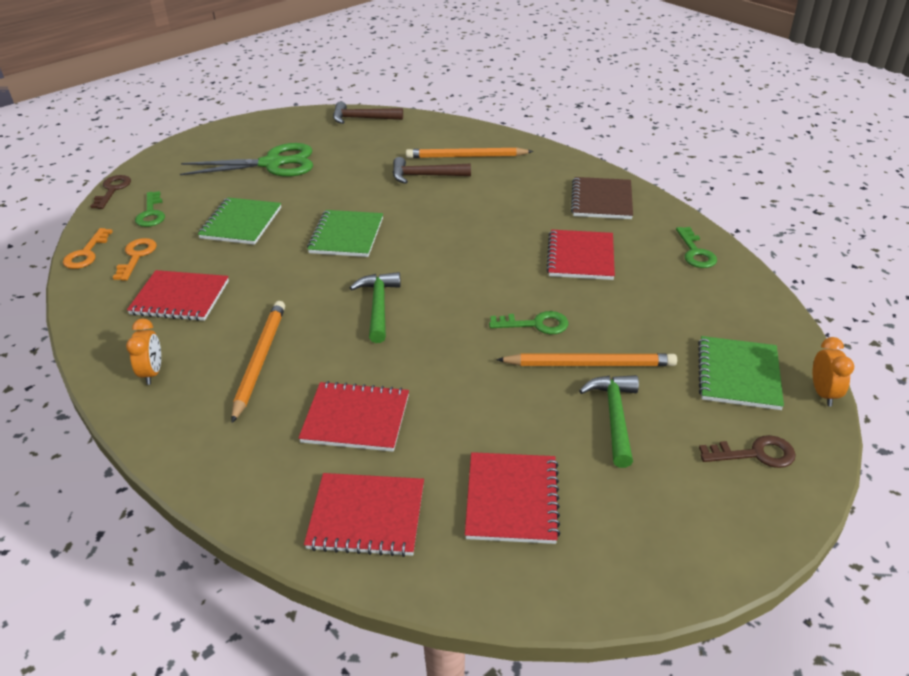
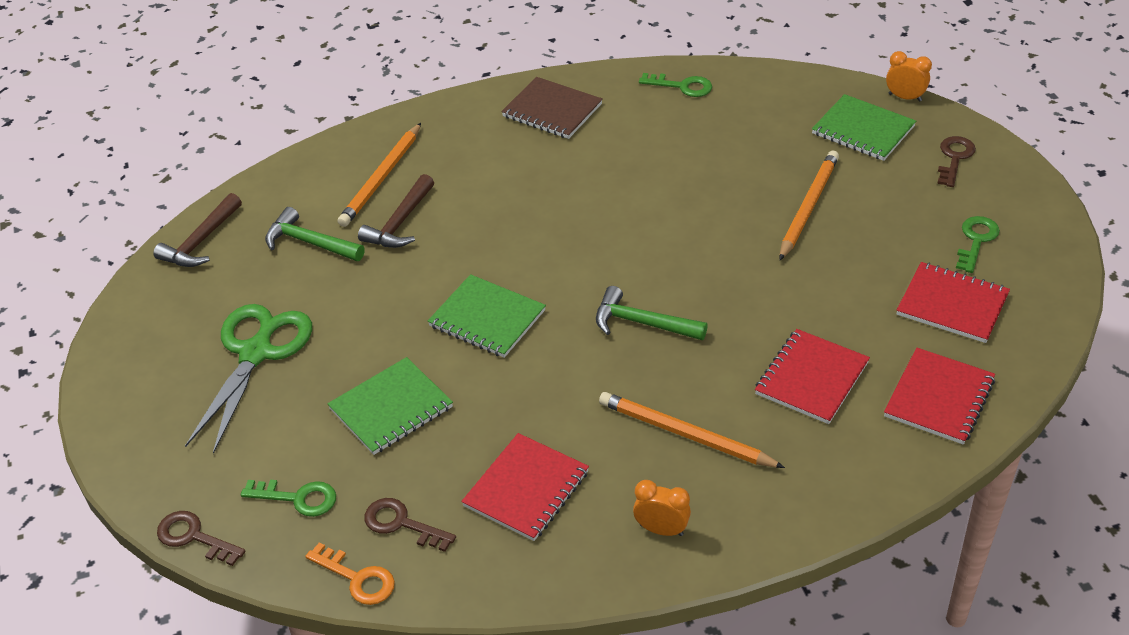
camera: 65 degrees left, 5 degrees up
(136, 256) = (401, 524): orange key -> brown key
(241, 223) = (391, 408): green notebook -> green notebook turned 75 degrees counterclockwise
(536, 324) = (734, 221): green key -> green key (976, 240)
(580, 257) = (643, 158): red notebook -> none
(614, 417) = (882, 216): green hammer -> green hammer (310, 243)

